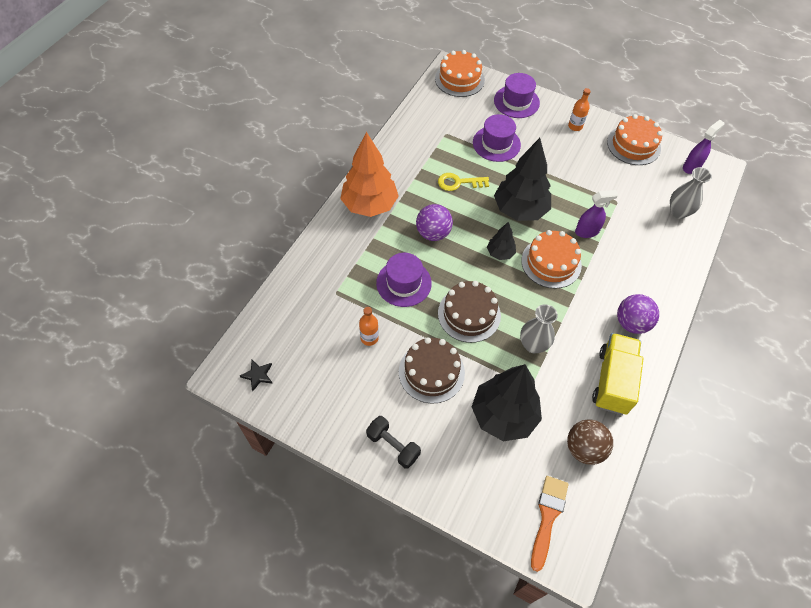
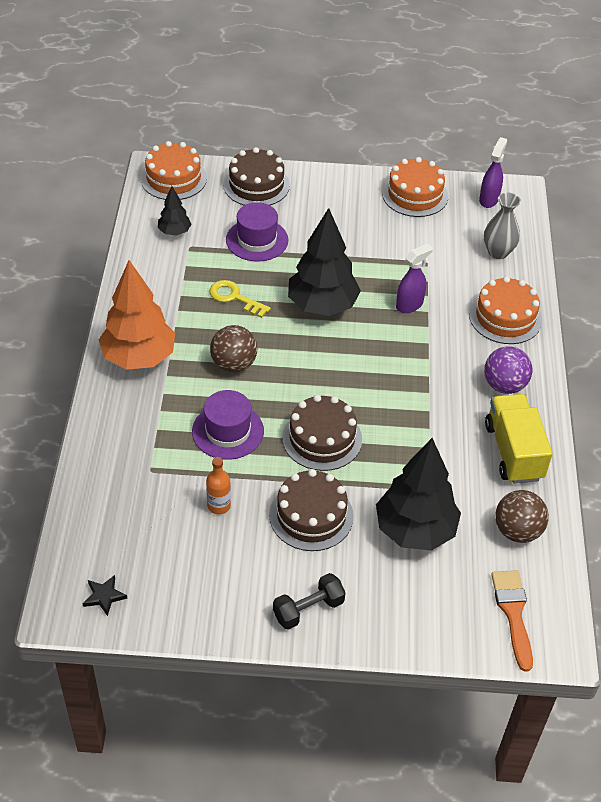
camera: 25 degrees left, 10 degrees down
(393, 446) = (308, 609): black dumbbell -> black dumbbell turned 45 degrees counterclockwise
(433, 233) = (234, 364): purple ball -> brown ball
(459, 182) = (235, 298): yellow key -> yellow key turned 60 degrees clockwise
(500, 253) = (323, 360): black tree -> black tree (174, 232)
(516, 102) = (256, 185): purple hat -> brown cake
(533, 345) = (410, 445): grey vase -> none
(551, 263) = (386, 351): orange cake -> orange cake (505, 317)
(575, 126) = (339, 193): orange bottle -> none

